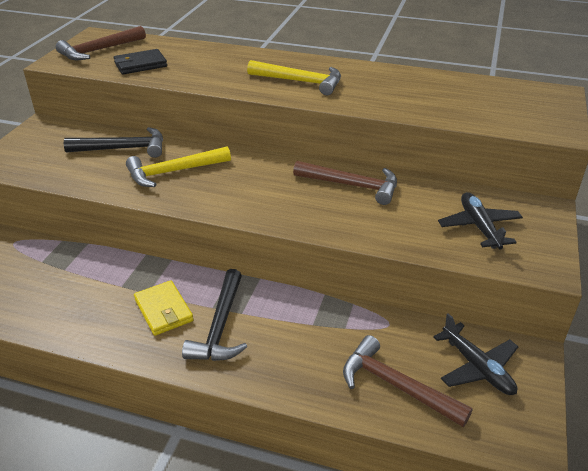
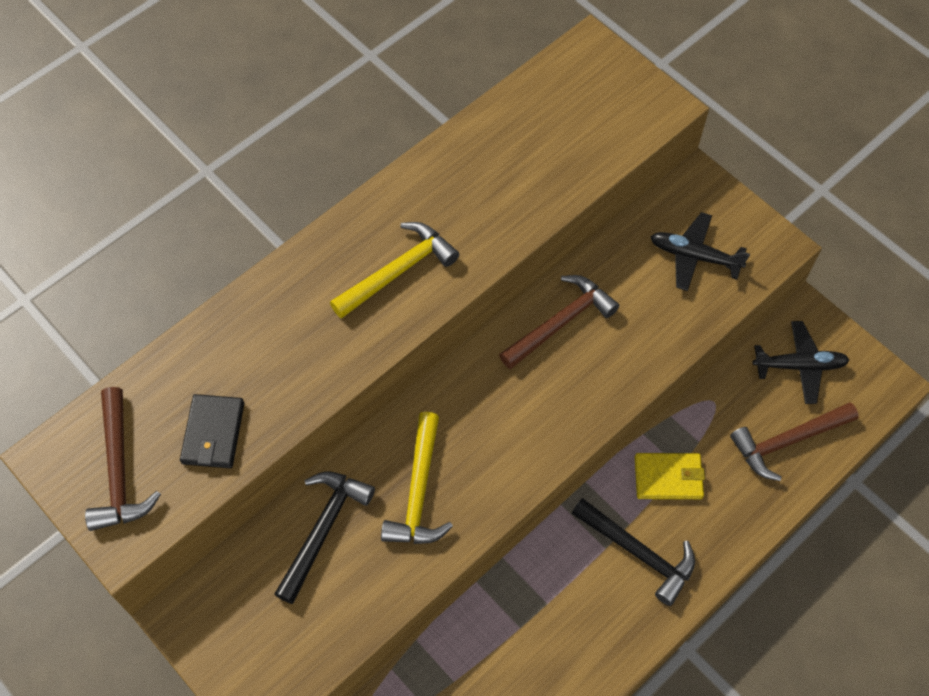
camera: 60 degrees left, 25 degrees up
(163, 310) = (585, 598): yellow wallet -> yellow wallet (668, 478)

